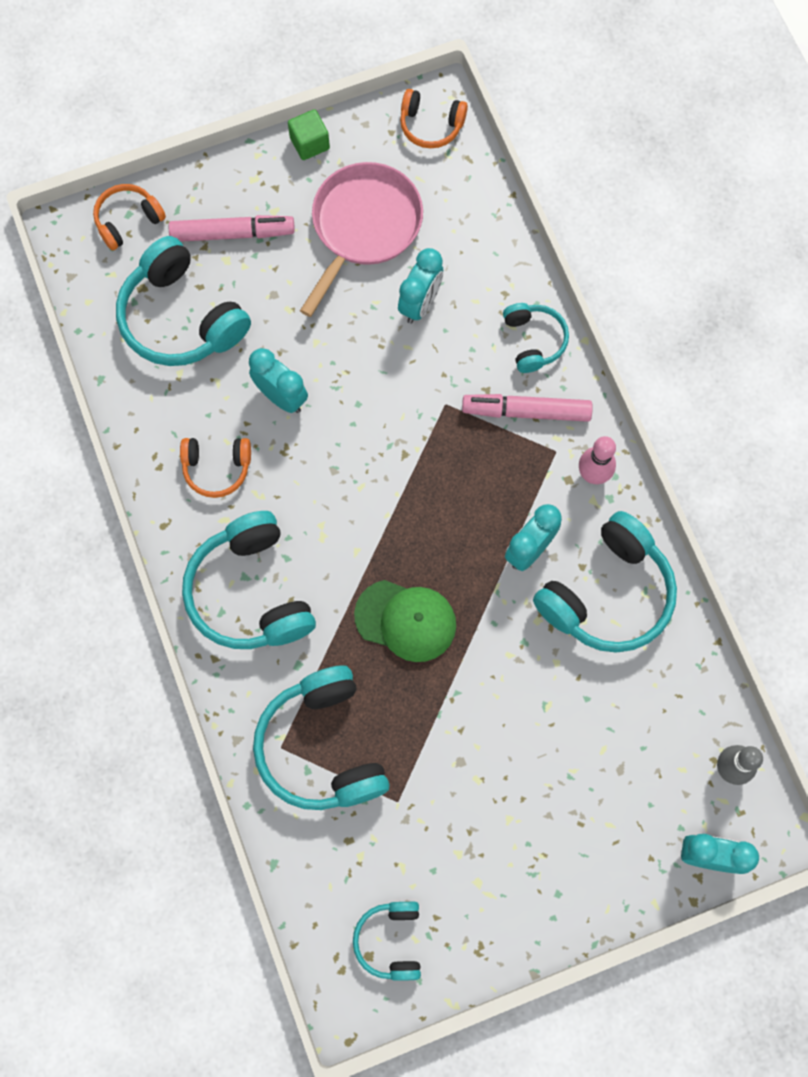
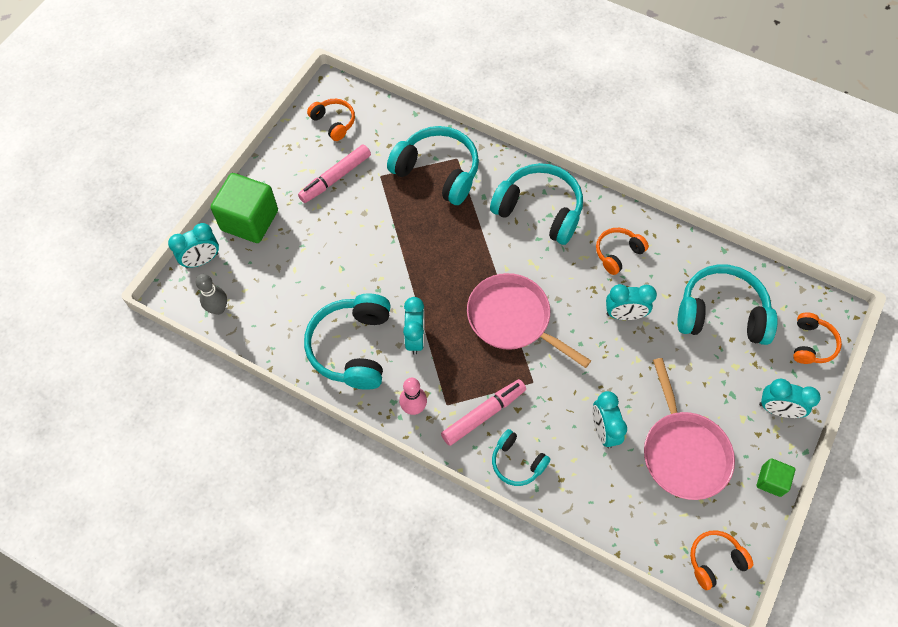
camera: 140 degrees right, 10 degrees down
(232, 192) = (777, 409): none -> turquoise clock
(232, 233) = (750, 384): pink marker -> pink marker (336, 178)
(390, 940) = (334, 122): turquoise headphones -> orange headphones
(404, 486) = (513, 319): none -> pink pan
(406, 620) = (449, 254): green cap -> none
(610, 869) = (249, 220): none -> green cube

